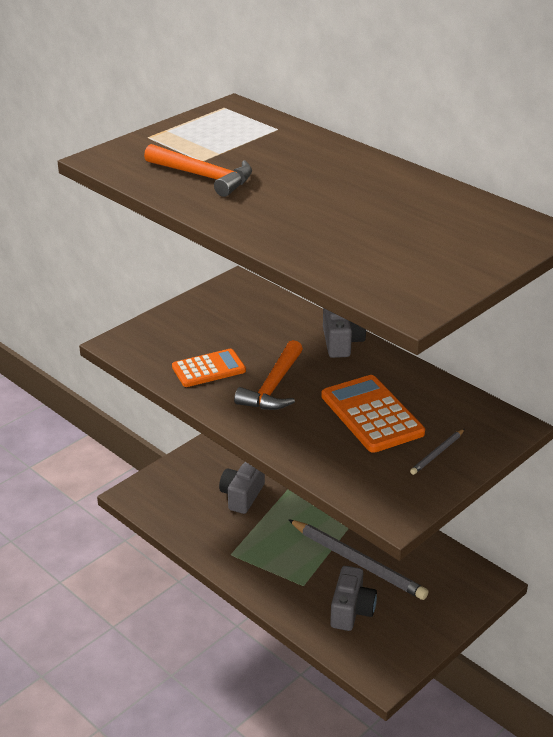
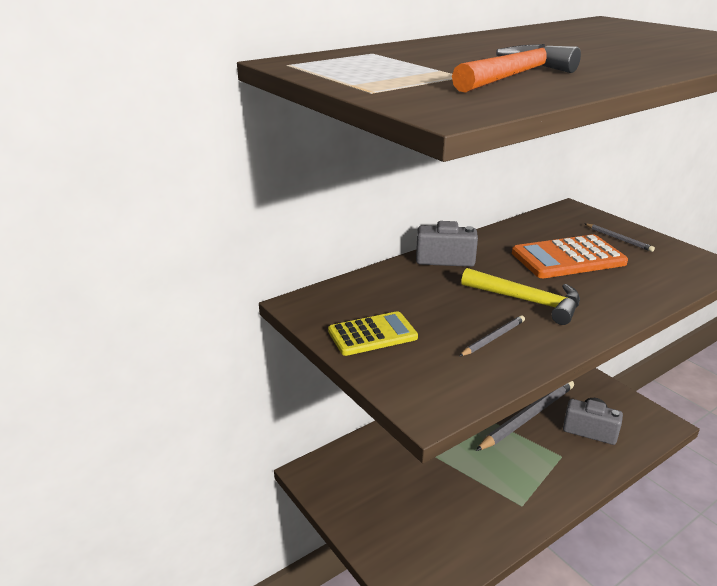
camera: 80 degrees left, 5 degrees down
(202, 316) = (372, 334): none -> yellow calculator
(208, 369) = (493, 338): orange calculator -> grey pencil
(242, 496) = (428, 485): grey camera -> none
(273, 386) = (527, 301): orange hammer -> yellow hammer

